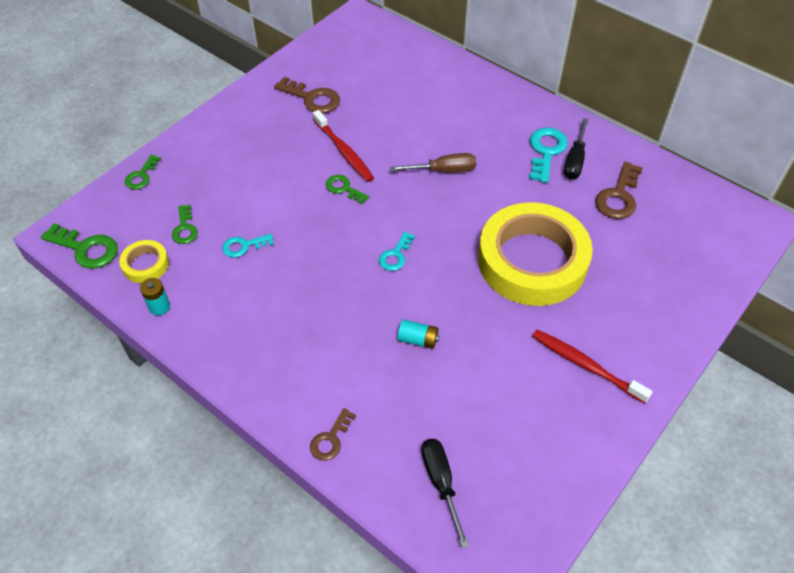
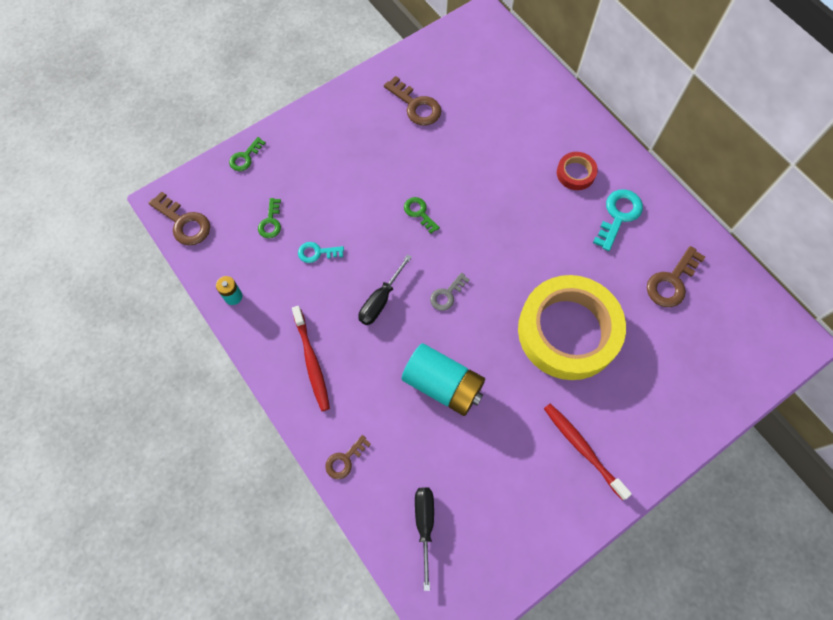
camera: 15 degrees right, 15 degrees up
(86, 249) = (184, 223): green key -> brown key
(145, 264) = (230, 251): yellow tape -> none
(344, 151) = (430, 172): red toothbrush -> red toothbrush (312, 362)
(395, 255) = (447, 295): turquoise key -> grey key
(418, 339) = (443, 385): turquoise battery -> turquoise battery, size x2.18
(444, 170) = (516, 214): brown screwdriver -> none
(491, 124) = (575, 173): none -> red tape
(575, 161) = (642, 232): black screwdriver -> black screwdriver (380, 301)

